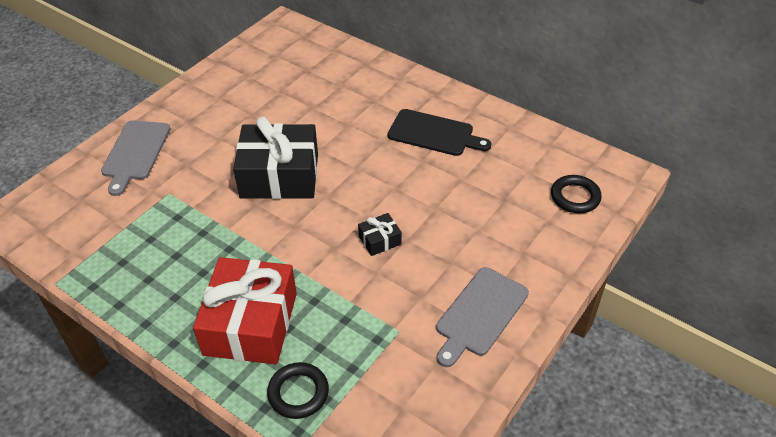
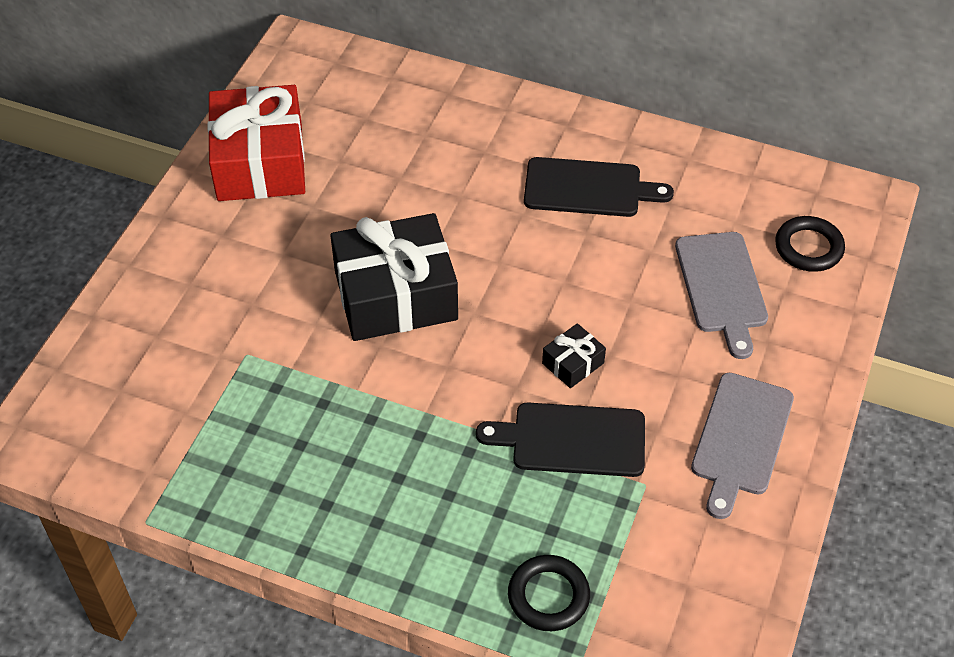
camera: 15 degrees left, 5 degrees up
(135, 153) = (167, 301): grey cutting board -> grey cutting board (722, 287)
(251, 324) = (447, 518): red gift -> red gift (260, 162)
(358, 290) = (571, 440): none -> black cutting board

